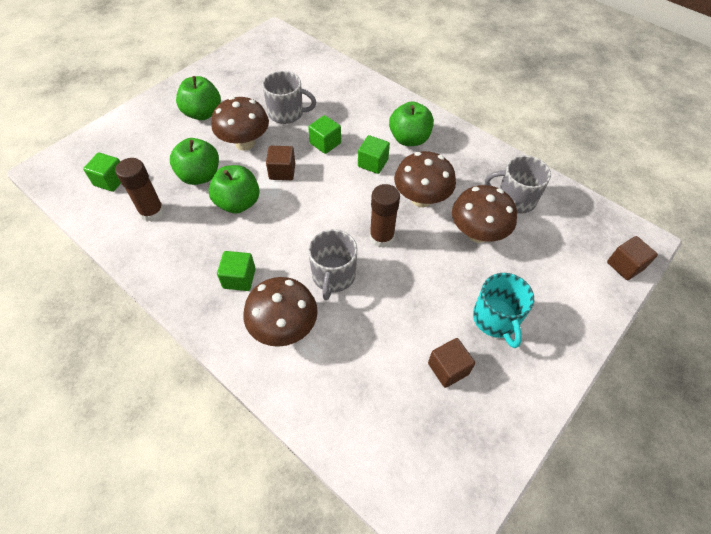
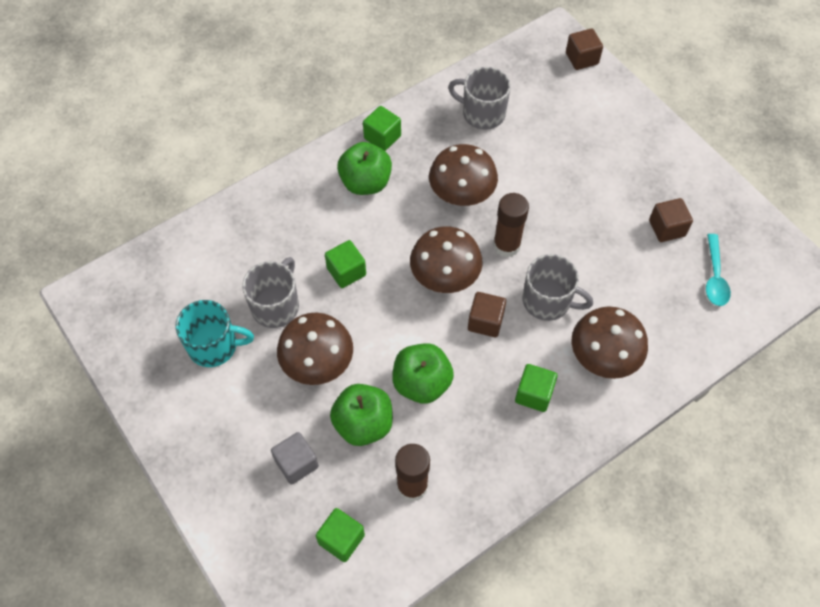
camera: 75 degrees left, 5 degrees up
(166, 147) = (296, 463): none -> grey cube
(203, 113) = (241, 411): green apple -> none
(282, 171) = (382, 327): brown cube -> brown cube (485, 321)
(373, 163) = (395, 229): green cube -> green cube (382, 137)
(402, 424) = (715, 277): none -> turquoise spoon
(477, 233) = (519, 159): brown mushroom -> brown mushroom (445, 278)
(496, 319) = (622, 176): turquoise mug -> turquoise mug (214, 346)
(514, 199) = (482, 113): grey mug -> grey mug turned 90 degrees clockwise

